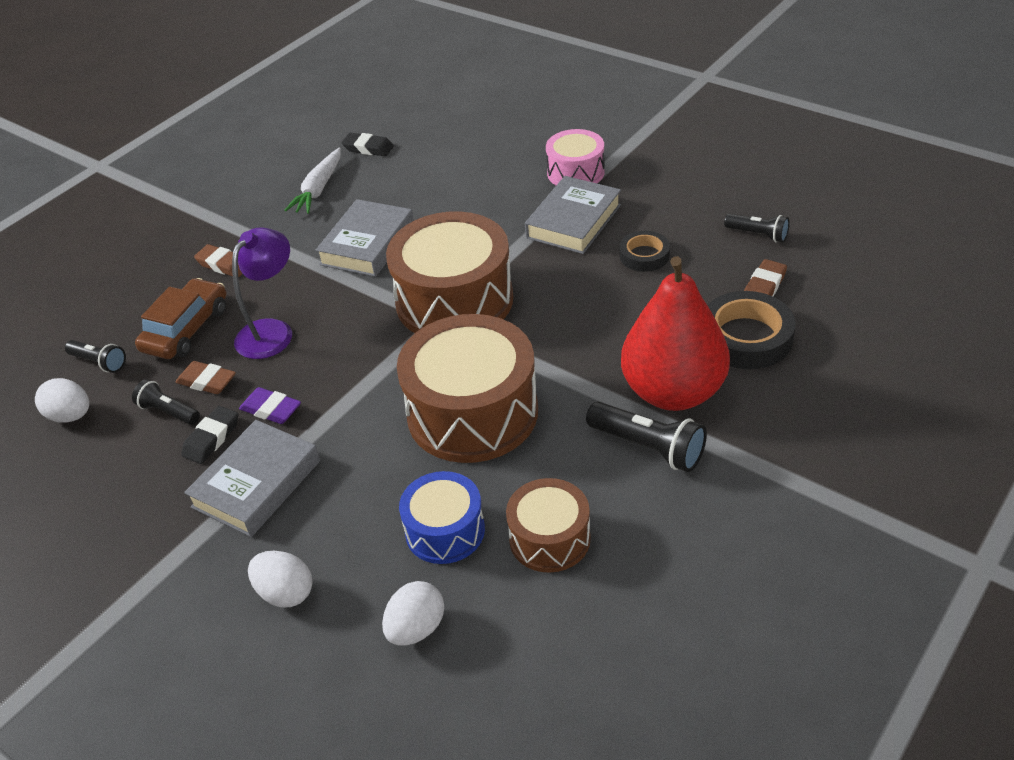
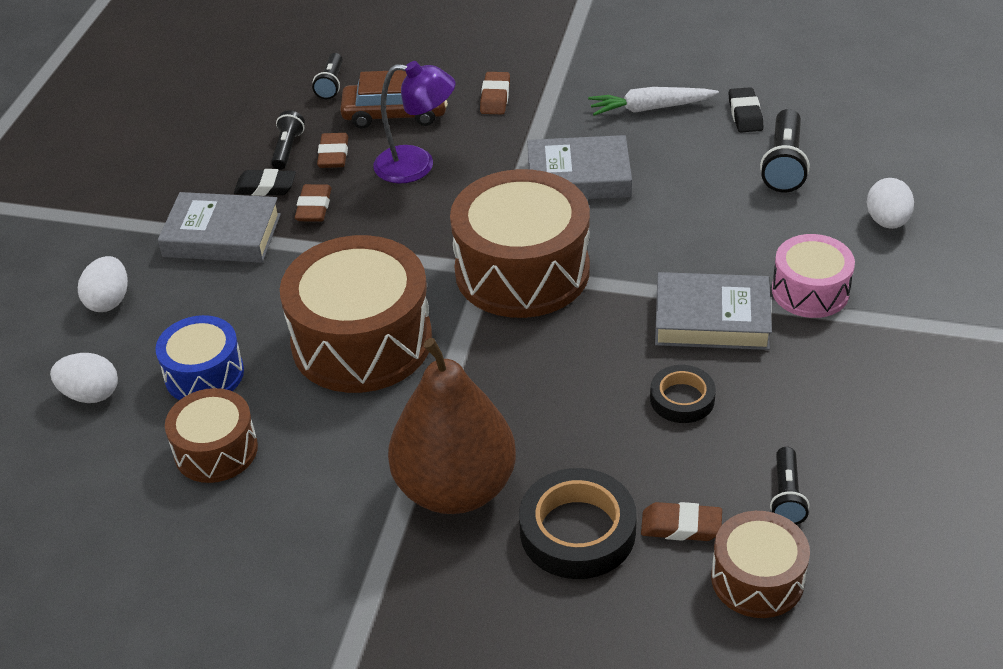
camera: 65 degrees right, 0 degrees up
(70, 416) = (262, 98): white egg -> white egg (887, 221)
(271, 409) = (314, 207): purple eraser -> brown eraser
(648, 447) = (363, 490): black flashlight -> black flashlight (784, 164)
(673, 392) = (455, 488): red pear -> brown pear
(824, 266) = (757, 579): none -> brown drum

